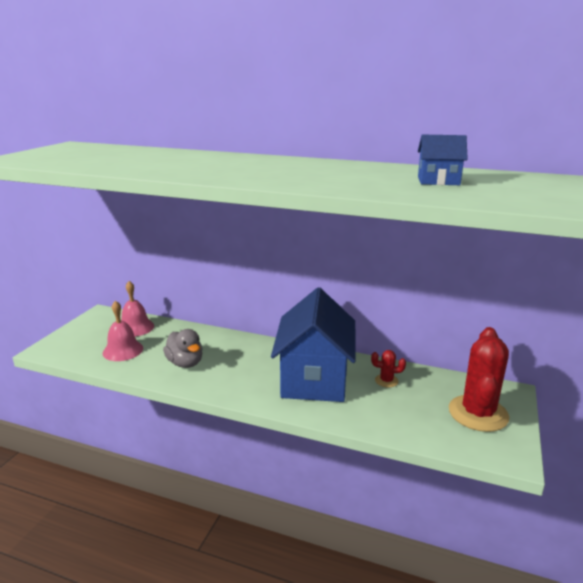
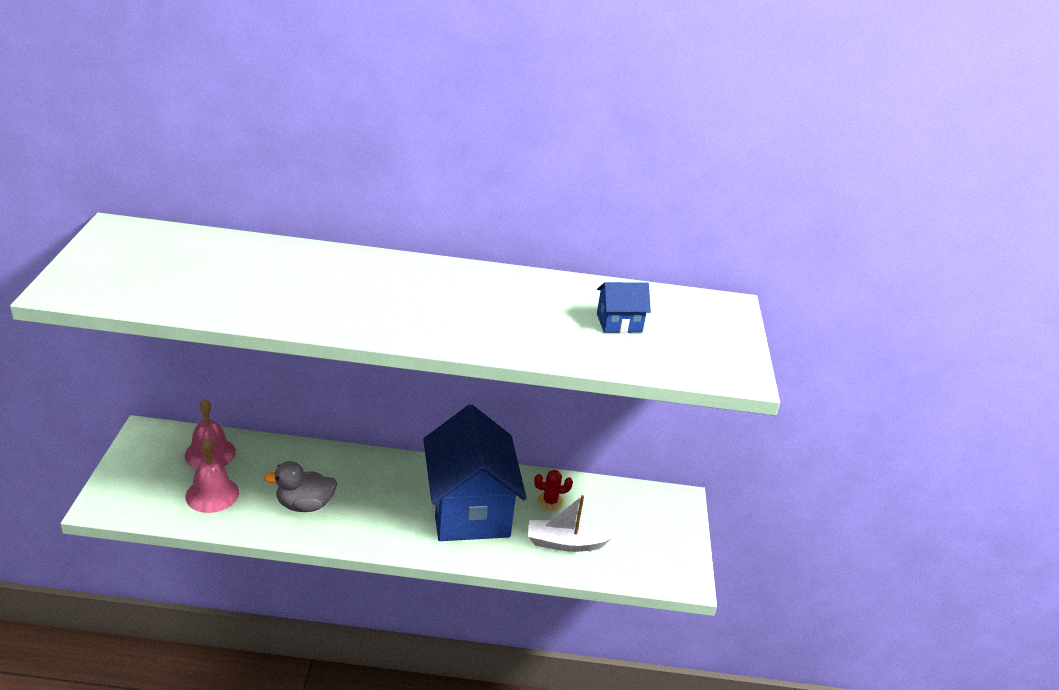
camera: 20 degrees left, 10 degrees up
(185, 363) = (304, 505): grey duck -> grey duck turned 135 degrees clockwise
(392, 412) = (564, 543): none -> white boat
(478, 413) = (651, 533): red cactus -> none

